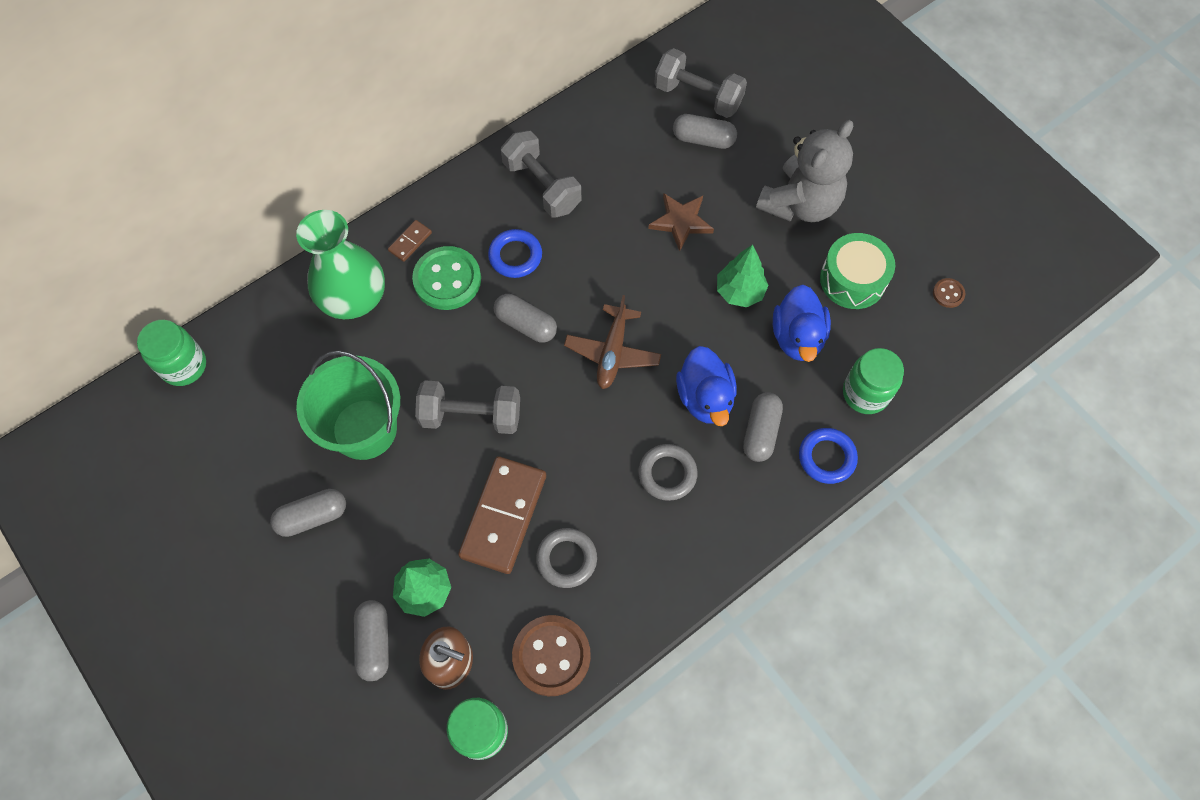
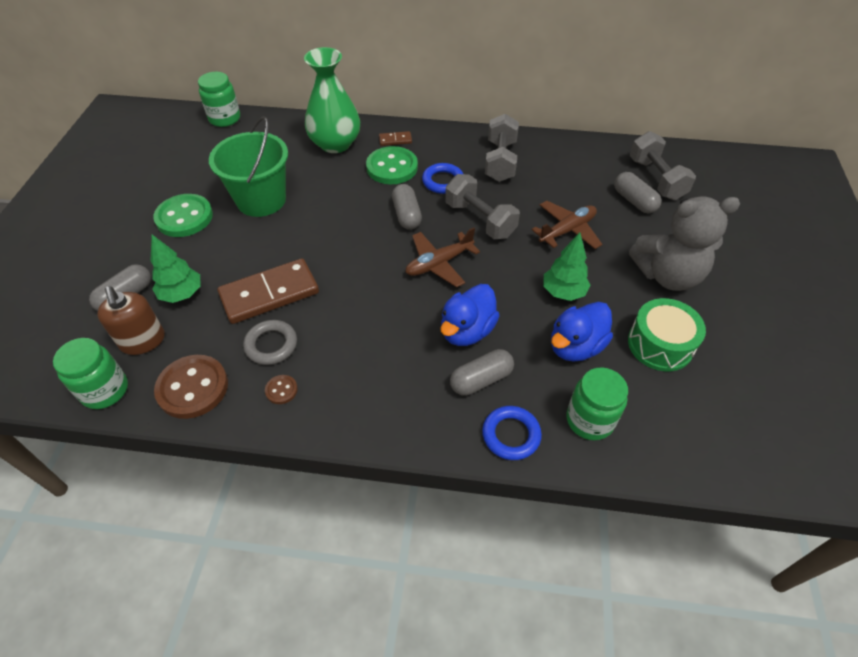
camera: 45 degrees right, 15 degrees down
(312, 517) = (184, 217): grey capsule -> green button
(471, 416) = (320, 234): grey dumbbell -> grey dumbbell (480, 220)
(667, 474) = (389, 352): grey ring -> none
(681, 222) = (567, 230): brown star -> brown plane
(948, 293) = (736, 410): brown button -> brown button (281, 390)

